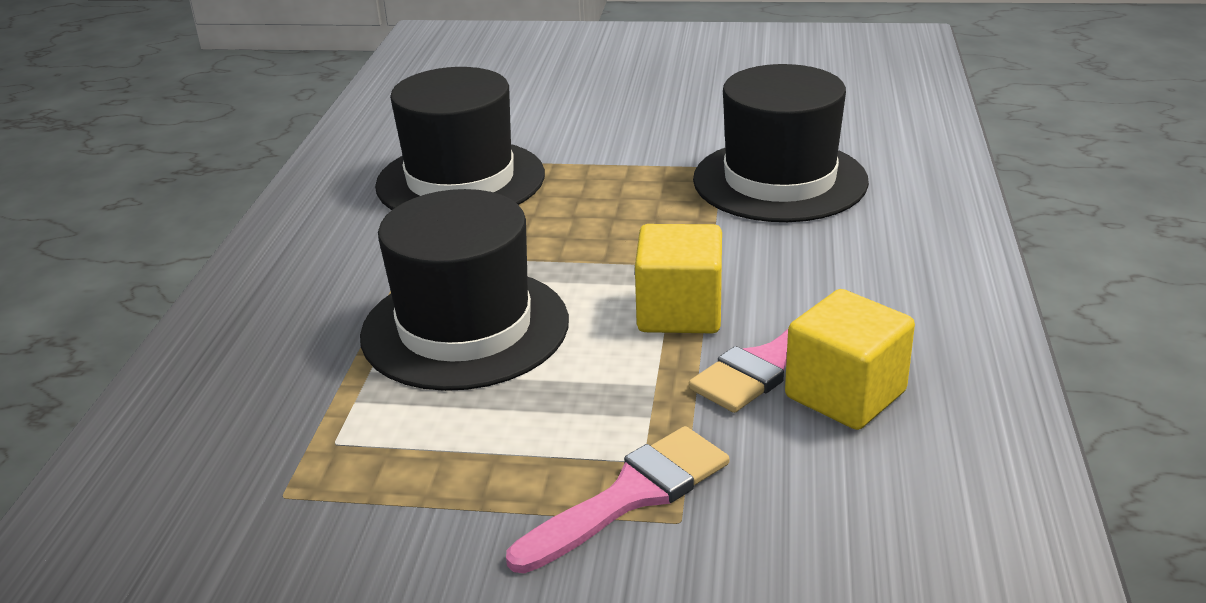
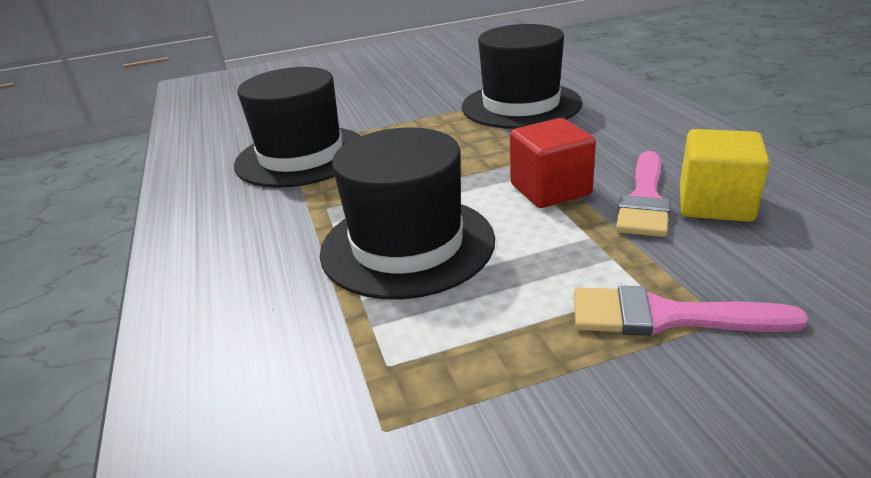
camera: 25 degrees left, 0 degrees up
(630, 496) = (667, 317): pink brush -> pink brush turned 105 degrees counterclockwise
(679, 312) = (550, 190): yellow cube -> red cube

